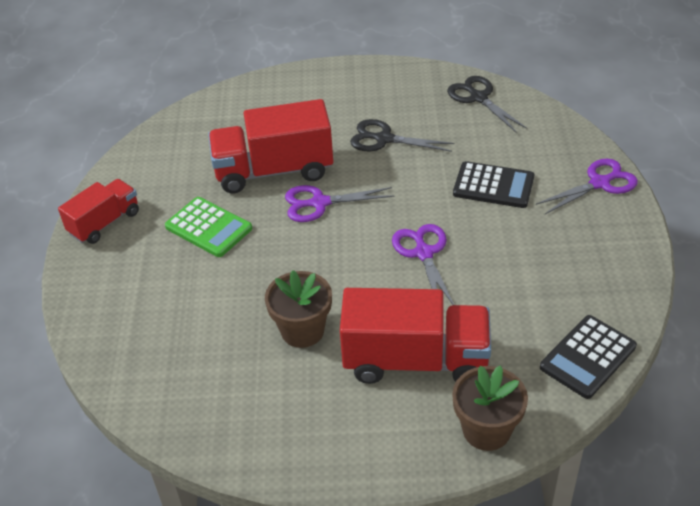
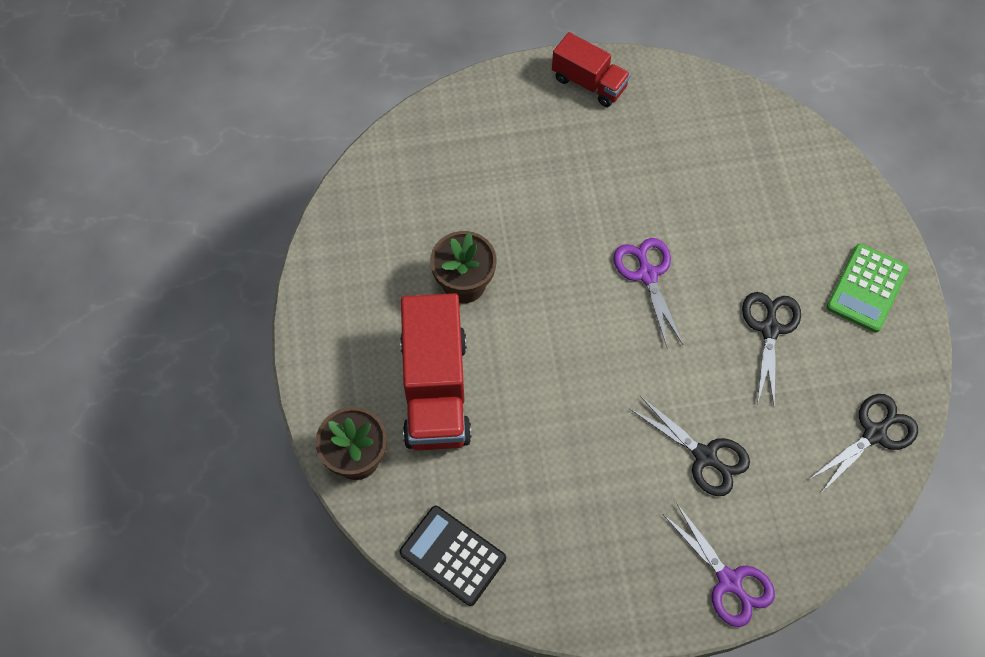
camera: 80 degrees right, 20 degrees up
(208, 228) = (594, 176): green calculator -> green calculator (867, 288)
(274, 171) = (693, 221): red truck -> none
(423, 253) = (583, 387): purple scissors -> none
(493, 186) = (705, 456): black calculator -> black scissors

